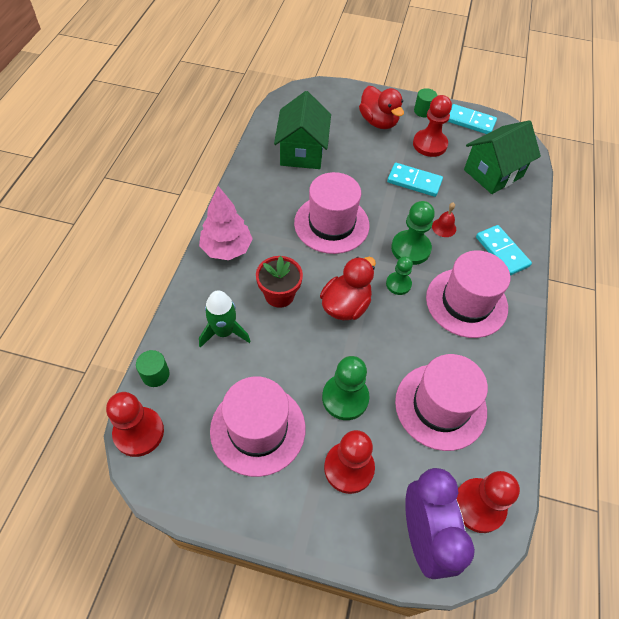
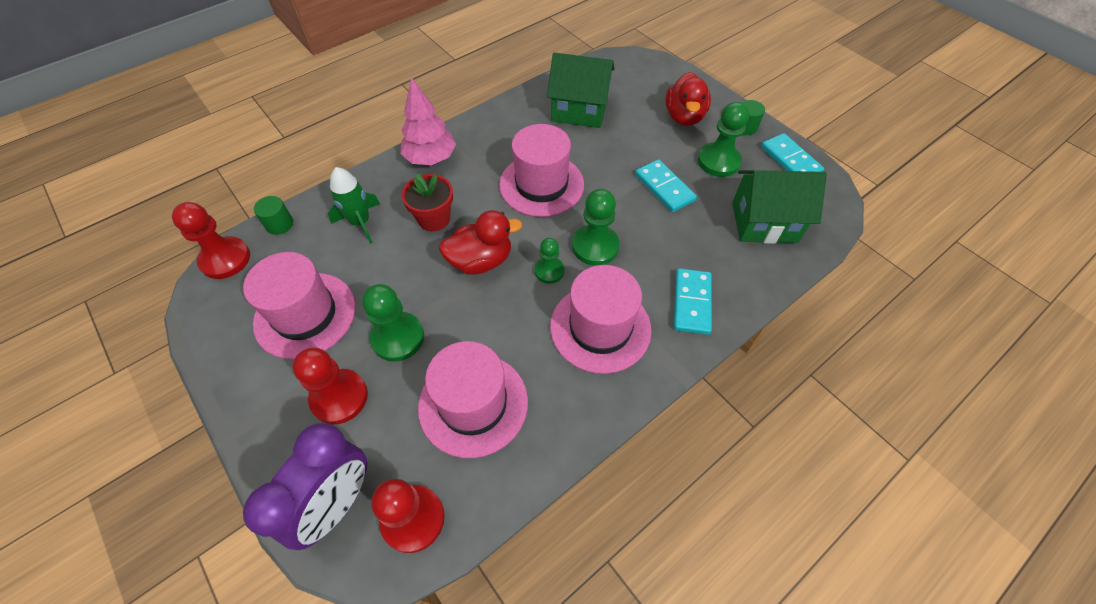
camera: 40 degrees right, 0 degrees up
(302, 152) = (579, 110): green house -> green house turned 60 degrees clockwise
(429, 144) = (718, 161): red pawn -> green pawn
(444, 227) = (651, 245): red bell -> none

